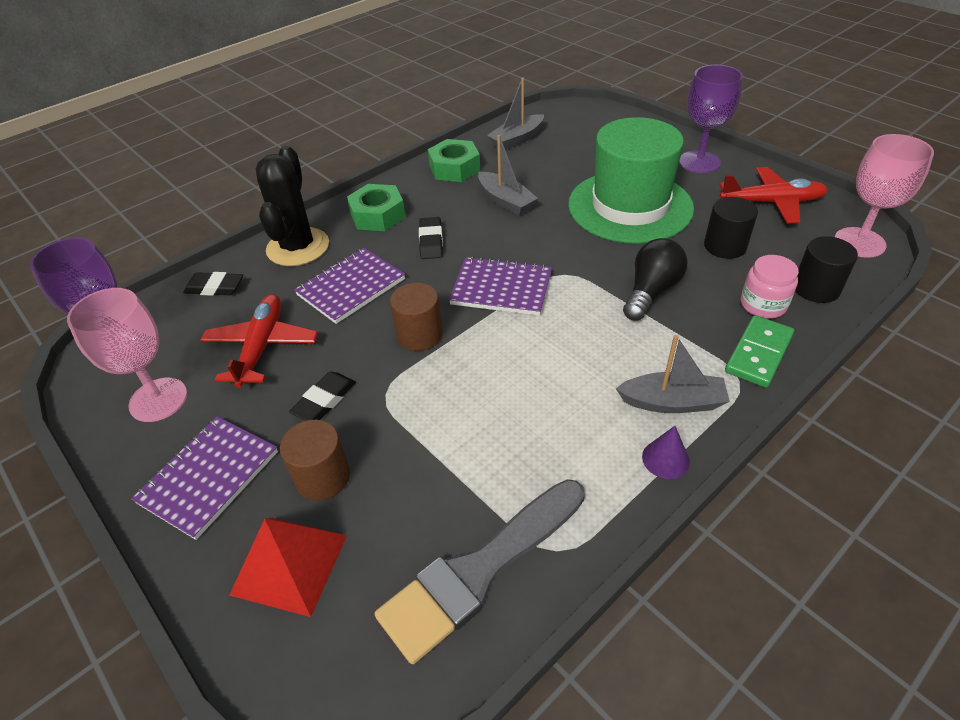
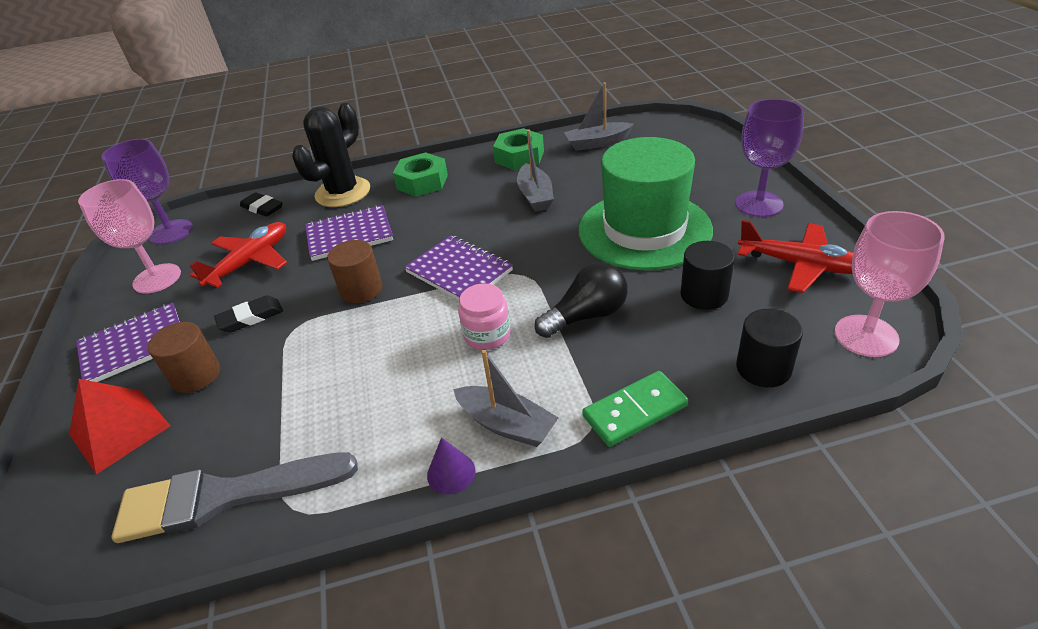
camera: 30 degrees right, 5 degrees down
(431, 241) = (442, 215): black eraser -> none
(763, 304) = (687, 365): pink jar -> pink jar (487, 335)

